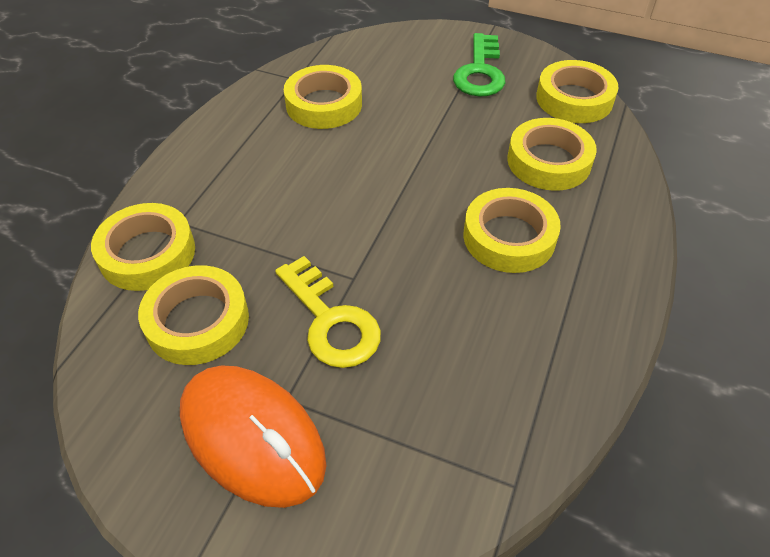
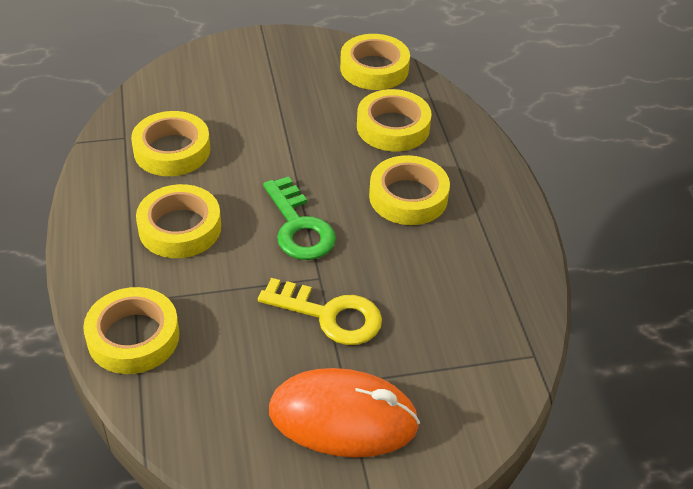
camera: 35 degrees left, 5 degrees down
(197, 321) = (227, 365): yellow tape -> yellow tape (180, 228)
(480, 72) = (282, 72): green key -> green key (299, 227)

